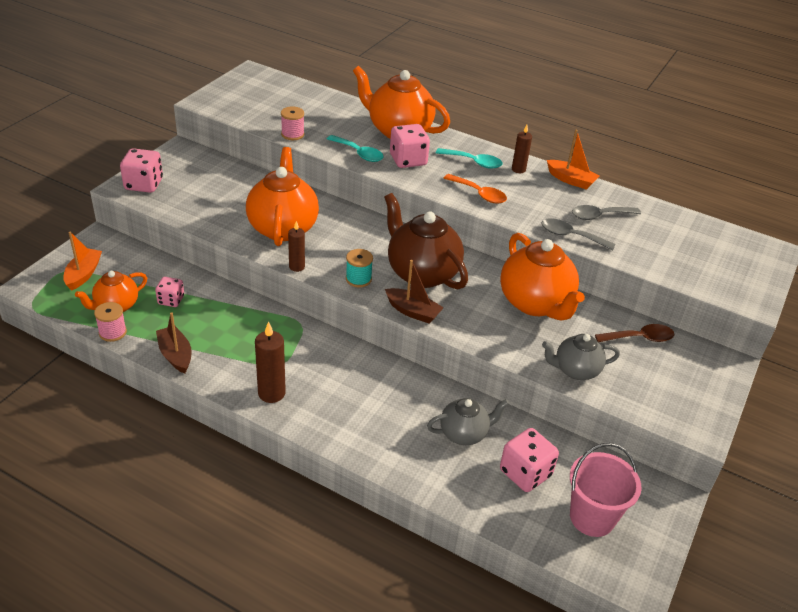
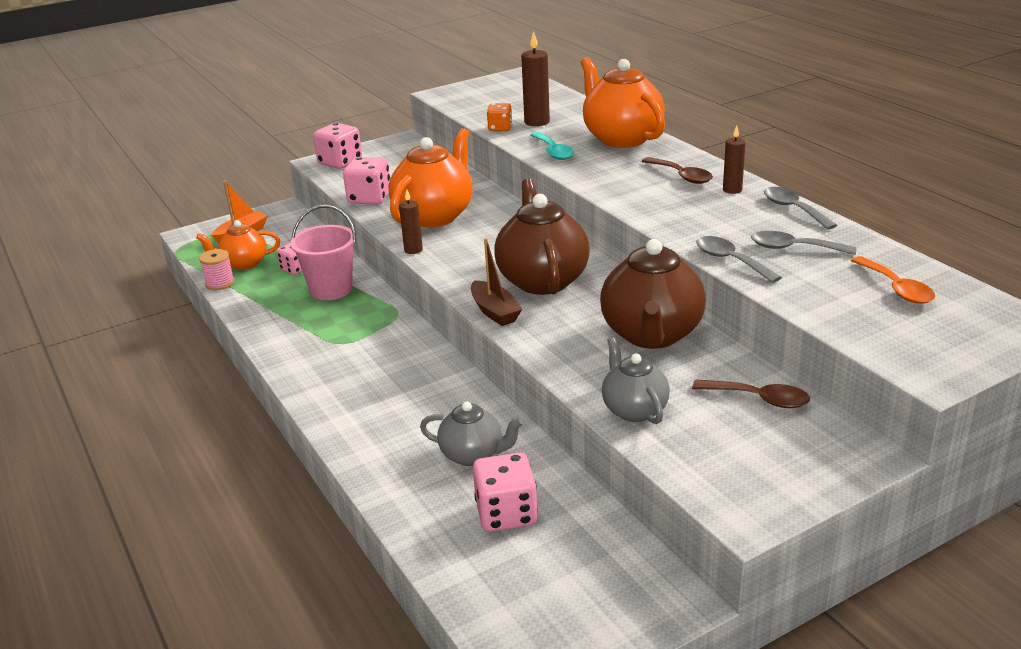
camera: 35 degrees right, 10 degrees down
(175, 355) = (254, 313): brown boat -> none
(271, 393) = (309, 365): brown candle -> brown candle (537, 122)
(292, 134) = (500, 128): pink spool -> orange dice
(358, 279) = (466, 272): turquoise spool -> none
(408, 160) = (603, 164): pink dice -> pink dice (369, 198)
(473, 162) = (681, 176): turquoise spoon -> brown spoon
(479, 194) = (655, 204): orange spoon -> orange spoon (896, 288)
(535, 303) = (652, 335): orange teapot -> brown teapot
(571, 180) = (793, 209): orange boat -> grey spoon
(575, 370) = (634, 410): grey teapot -> grey teapot turned 45 degrees clockwise
(592, 517) = (545, 584): pink bucket -> pink bucket (331, 289)

